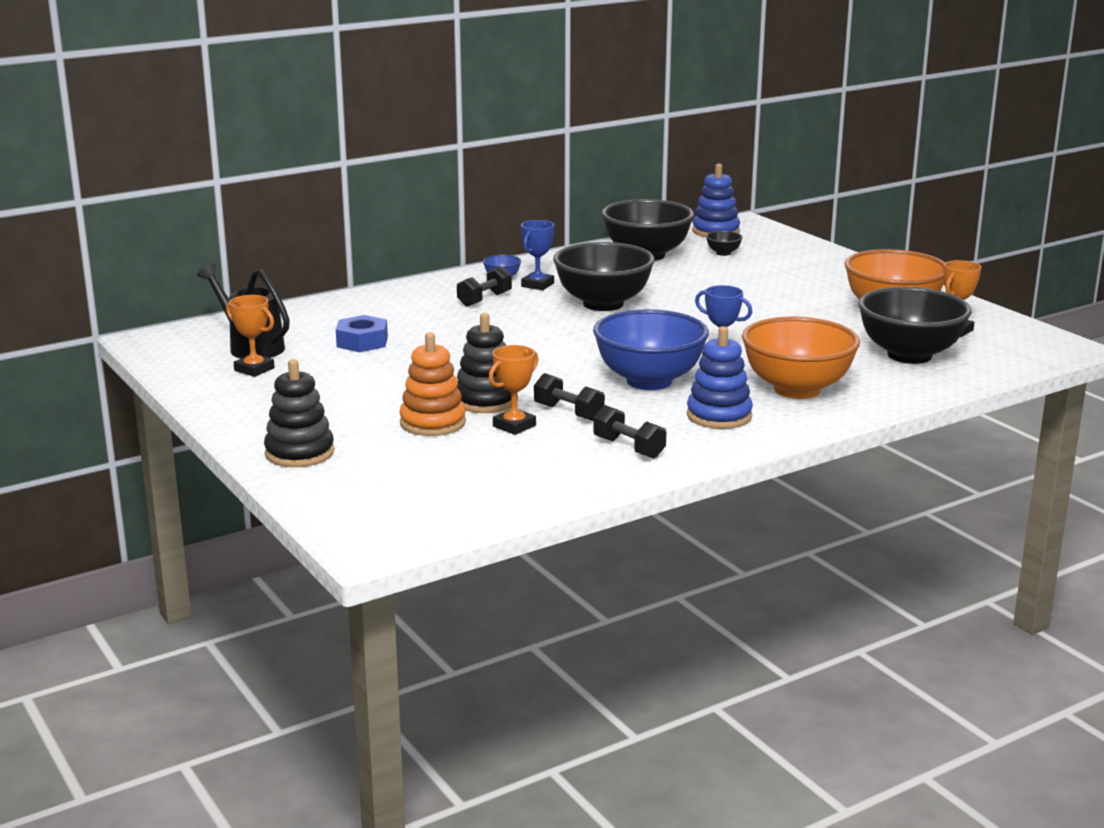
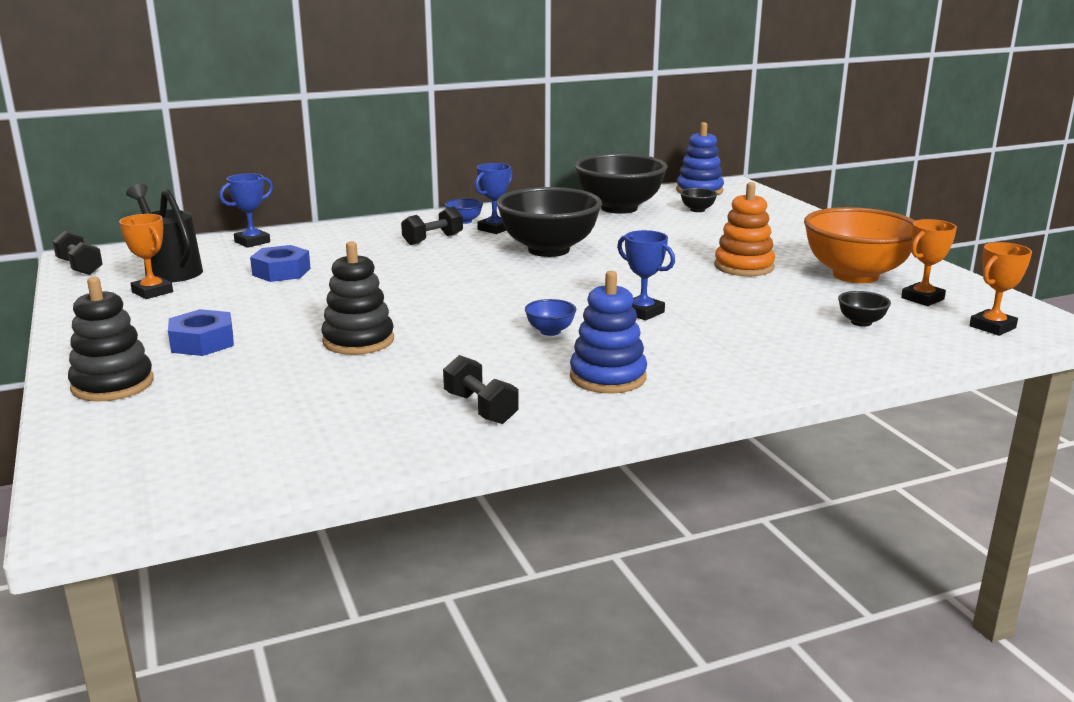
camera: 10 degrees right, 0 degrees up
(306, 313) = (252, 242): none -> blue trophy
(346, 412) = (202, 342): none -> blue nut
(433, 423) = (283, 361): orange stacking toy -> orange stacking toy (744, 267)
(514, 426) = (368, 371): orange trophy -> orange trophy (992, 327)
(568, 413) = (439, 361): black dumbbell -> black dumbbell (80, 267)
(649, 381) = (550, 331): blue bowl -> blue bowl, size x0.40
(797, 389) = (714, 352): orange bowl -> none
(909, 355) = (861, 322): black bowl -> black bowl, size x0.40

